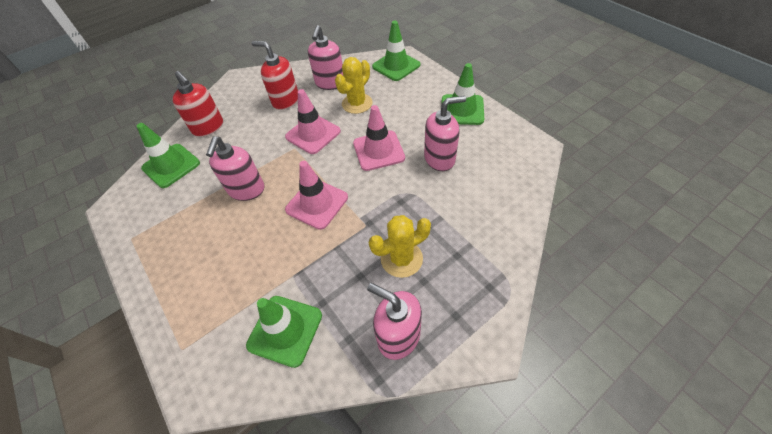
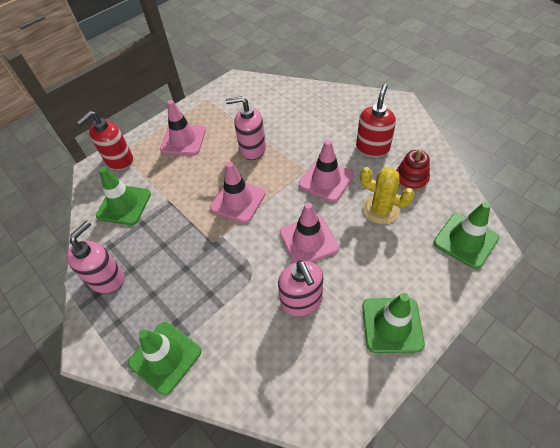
camera: 85 degrees right, 0 degrees up
(171, 166) = (277, 96): green traffic cone -> green traffic cone (165, 357)
(195, 263) = (183, 140): none -> pink traffic cone
(208, 127) = (324, 103): red soap dispenser -> red soap dispenser (119, 160)
(330, 83) = (411, 179): pink soap dispenser -> red stacking toy
(401, 259) = (176, 274): yellow cactus -> none

